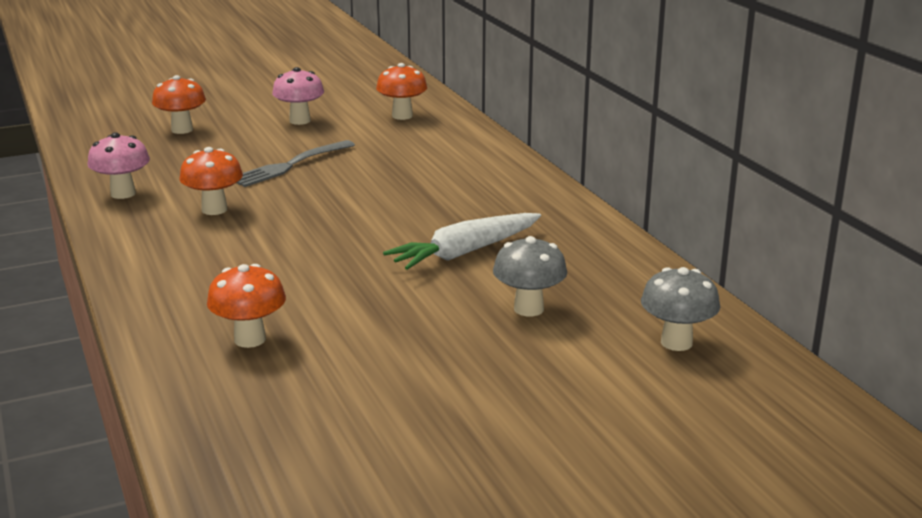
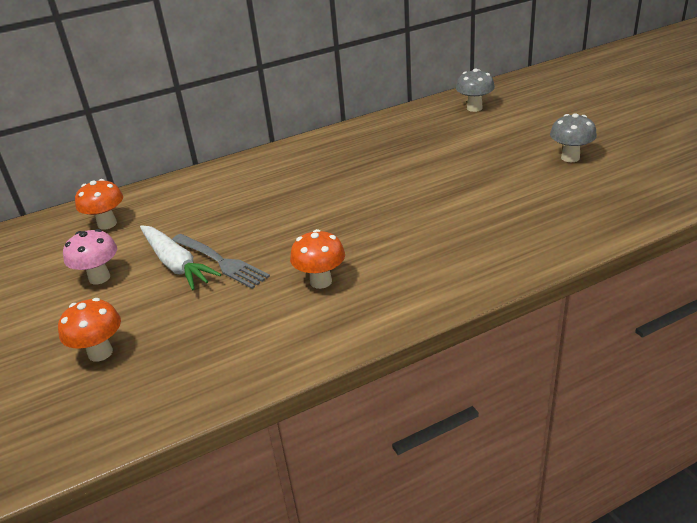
camera: 90 degrees left, 10 degrees up
(123, 194) = (284, 346): pink mushroom -> none
(250, 339) = (527, 221): orange mushroom -> none
(465, 252) = (384, 168): white carrot -> white carrot (176, 264)
(528, 309) = (453, 143): grey mushroom -> grey mushroom (570, 158)

